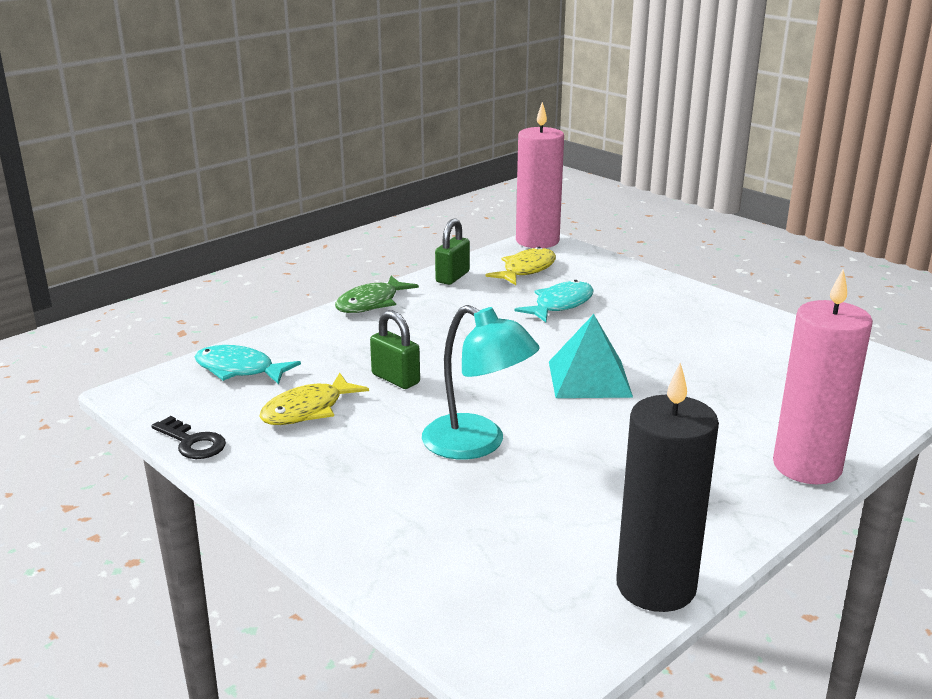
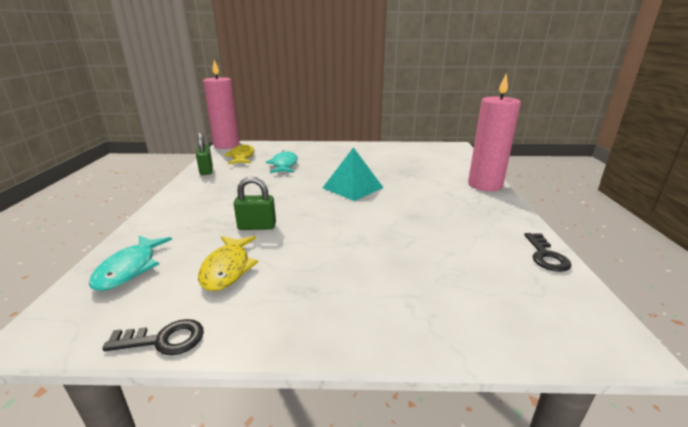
camera: 45 degrees left, 0 degrees up
(239, 369) = (130, 269): turquoise fish -> turquoise fish turned 60 degrees counterclockwise
(371, 303) = (175, 196): green fish -> none
(477, 444) = (359, 237): turquoise lamp -> none
(656, 586) = (546, 256): black candle -> black key

